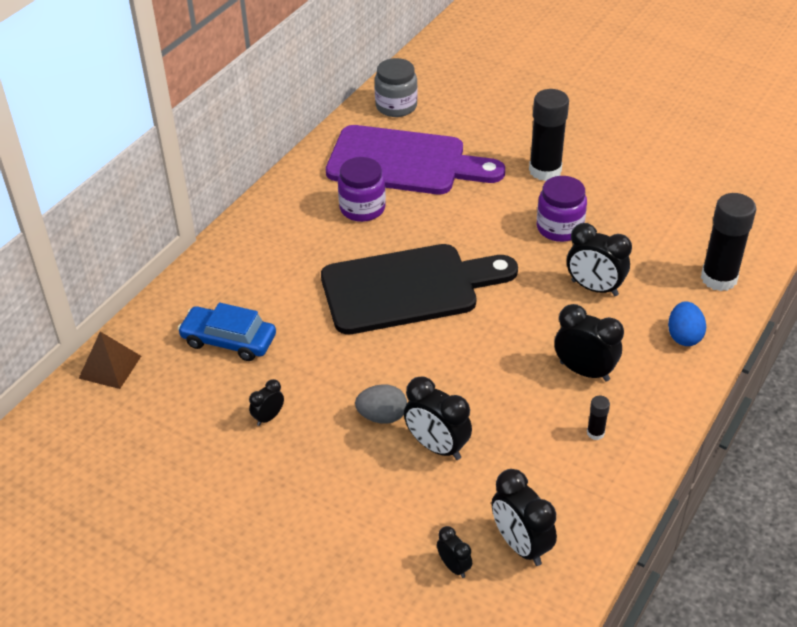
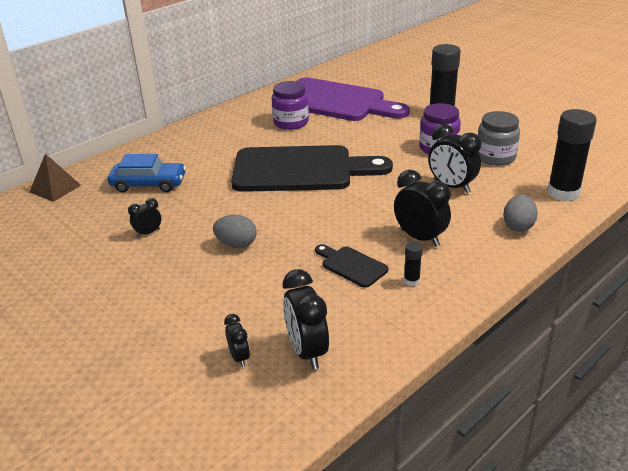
camera: 15 degrees right, 10 degrees down
(229, 340) = (148, 184): blue car -> blue car turned 150 degrees clockwise
(396, 106) = (345, 73): grey jar -> grey jar (495, 157)
(437, 447) = (270, 270): black clock -> none
(524, 423) = (351, 265): none -> black cutting board
(684, 336) = (518, 226): blue egg -> grey egg

